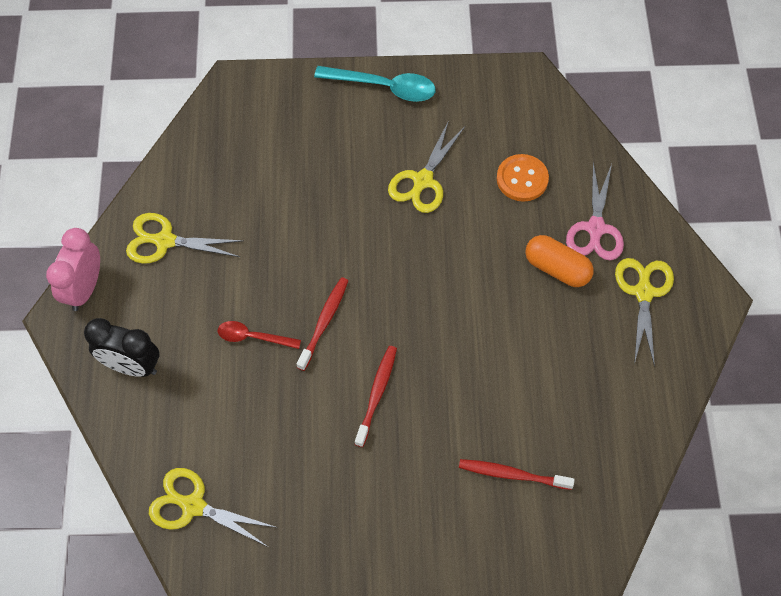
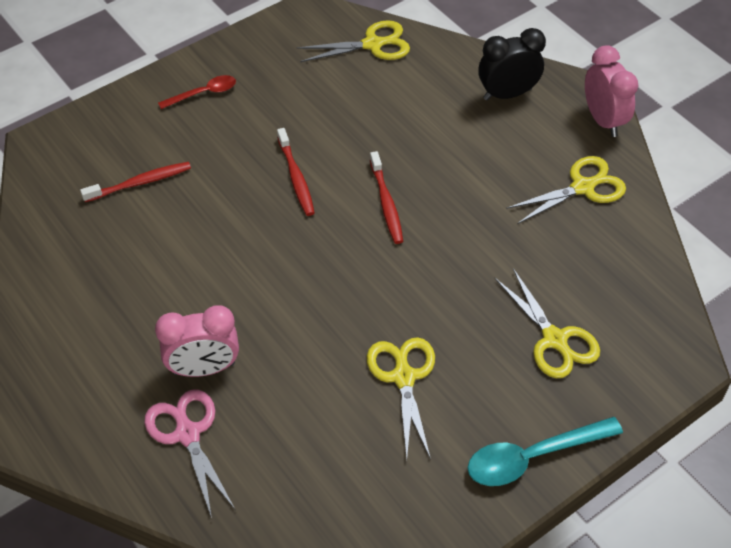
camera: 145 degrees right, 10 degrees down
(253, 337) = (434, 161): red spoon -> red spoon (203, 93)
(522, 179) = (302, 442): orange button -> none
(557, 268) = (204, 368): orange capsule -> pink clock
(643, 291) = (100, 397): yellow scissors -> yellow scissors (555, 340)

